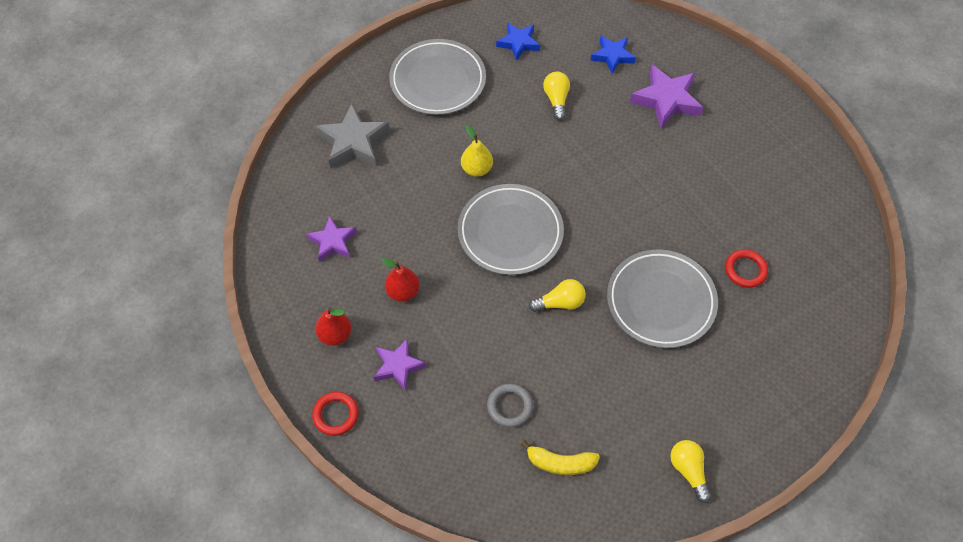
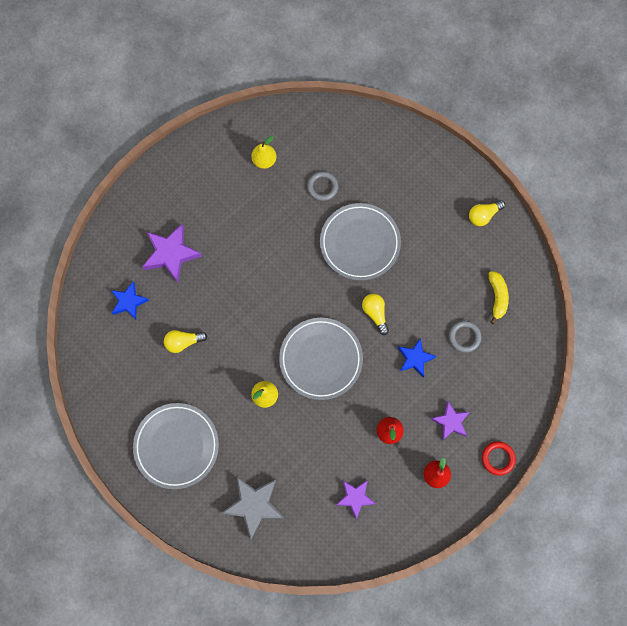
camera: 100 degrees left, 15 degrees up
(518, 43) = (124, 383): blue star -> blue star (415, 358)
(745, 270) = (322, 187): red ring -> grey ring
(786, 209) = (264, 160): none -> yellow pear

